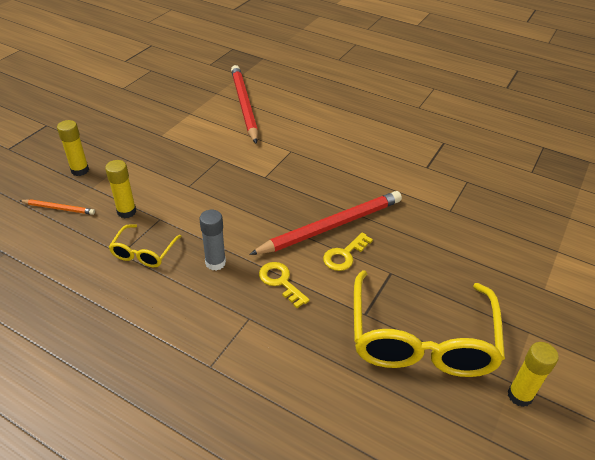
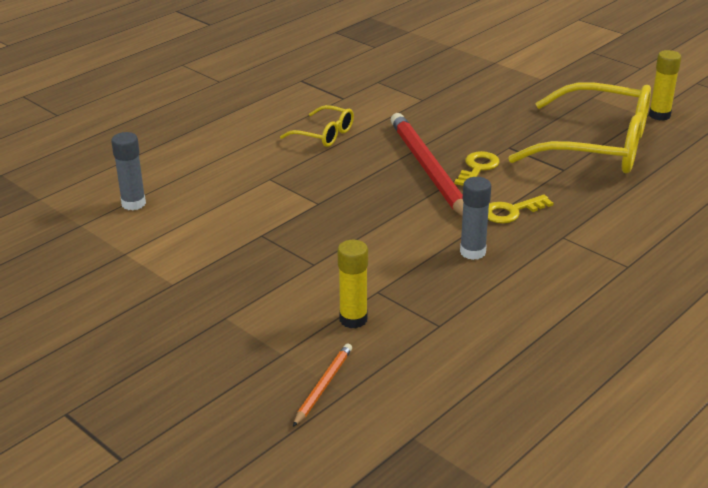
camera: 75 degrees left, 10 degrees down
(80, 170) = (231, 367): yellow glue stick -> none
(144, 252) = (442, 306): yellow glasses -> yellow glasses (324, 134)
(244, 105) = (133, 203): red pencil -> grey glue stick
(344, 255) = (477, 168): yellow key -> yellow key turned 120 degrees counterclockwise

